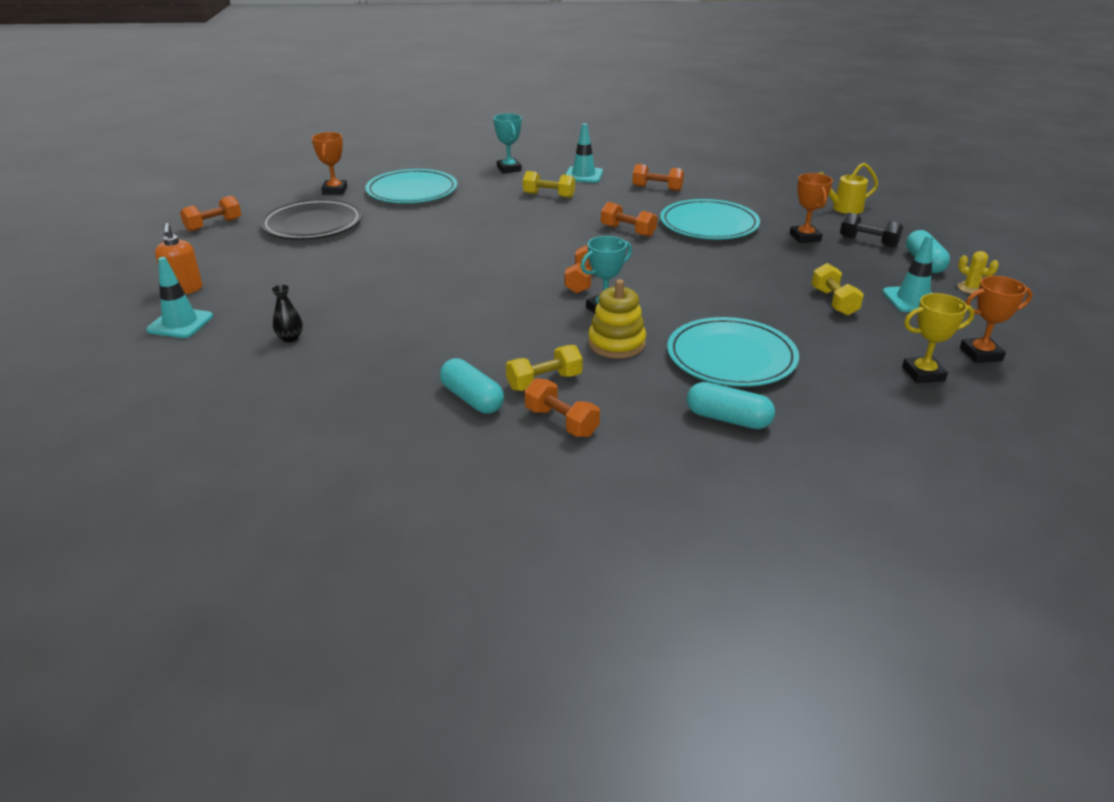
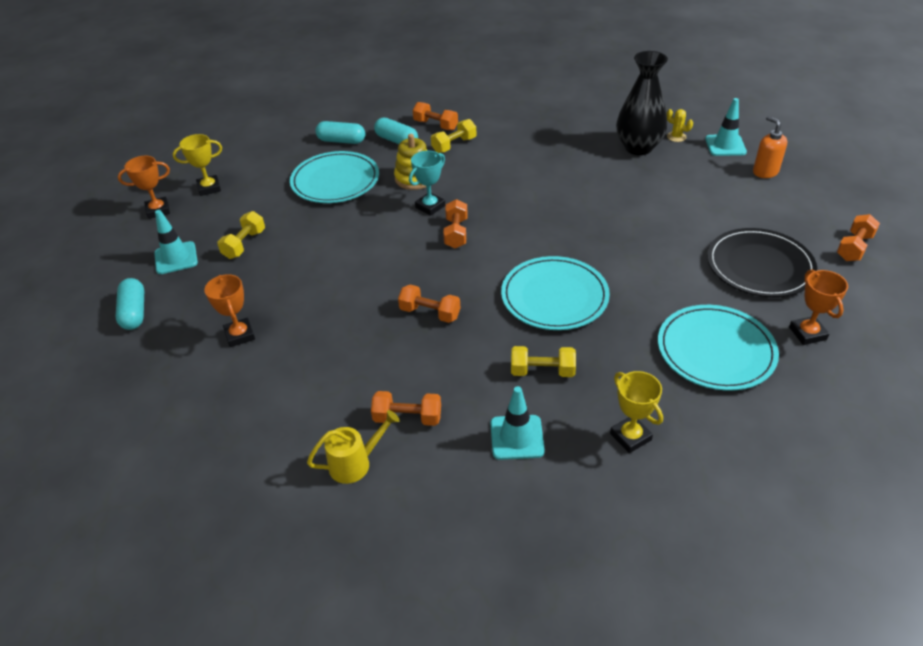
camera: 170 degrees right, 10 degrees up
(290, 338) = (638, 147): black vase -> black vase, size x2.45
(472, 399) = (492, 129): turquoise capsule -> turquoise capsule (396, 141)
(509, 169) = (630, 436): turquoise trophy -> yellow trophy
(709, 224) = (342, 342): turquoise plate -> turquoise plate (554, 296)
(833, 302) = (244, 244): yellow dumbbell -> yellow dumbbell turned 45 degrees clockwise
(843, 208) = (171, 408): yellow watering can -> yellow watering can (356, 463)
(868, 242) = (173, 339): black dumbbell -> none
(970, 288) = (114, 281): yellow cactus -> yellow cactus (676, 137)

